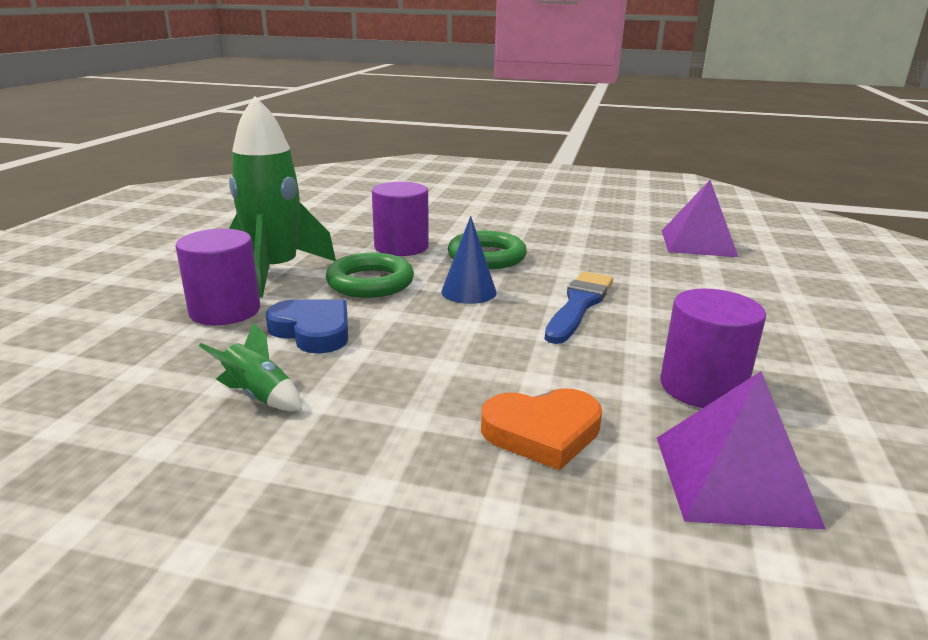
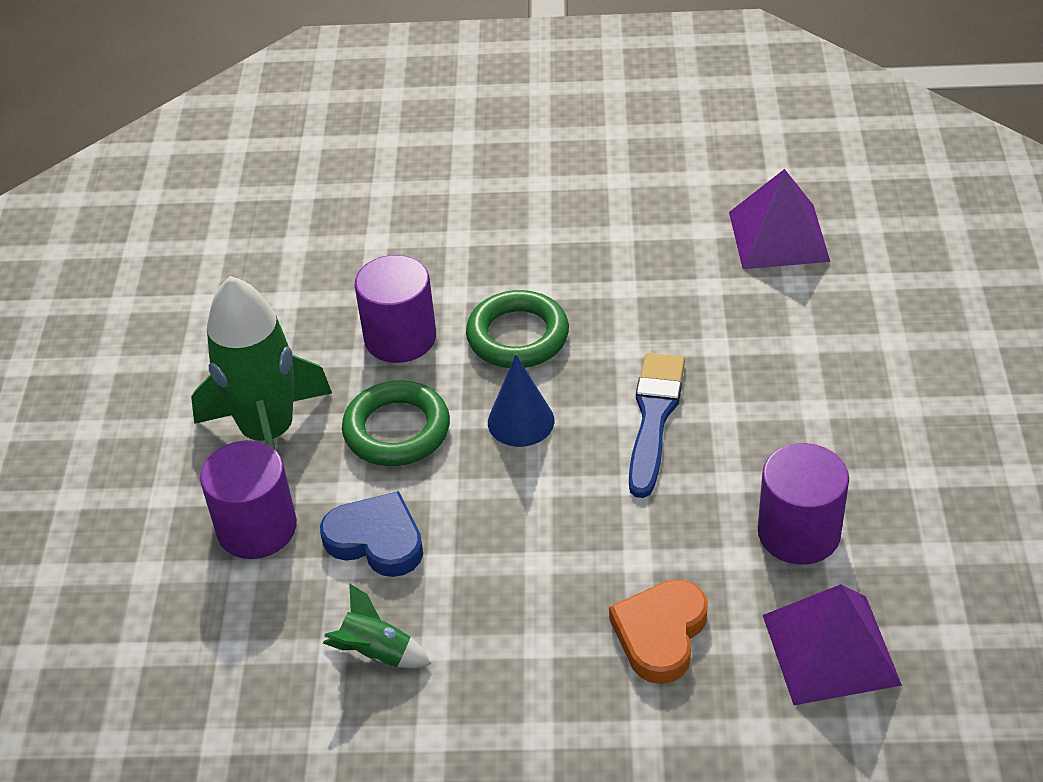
camera: 10 degrees left, 20 degrees up
(542, 432) = (660, 634): orange heart -> orange heart turned 135 degrees clockwise

